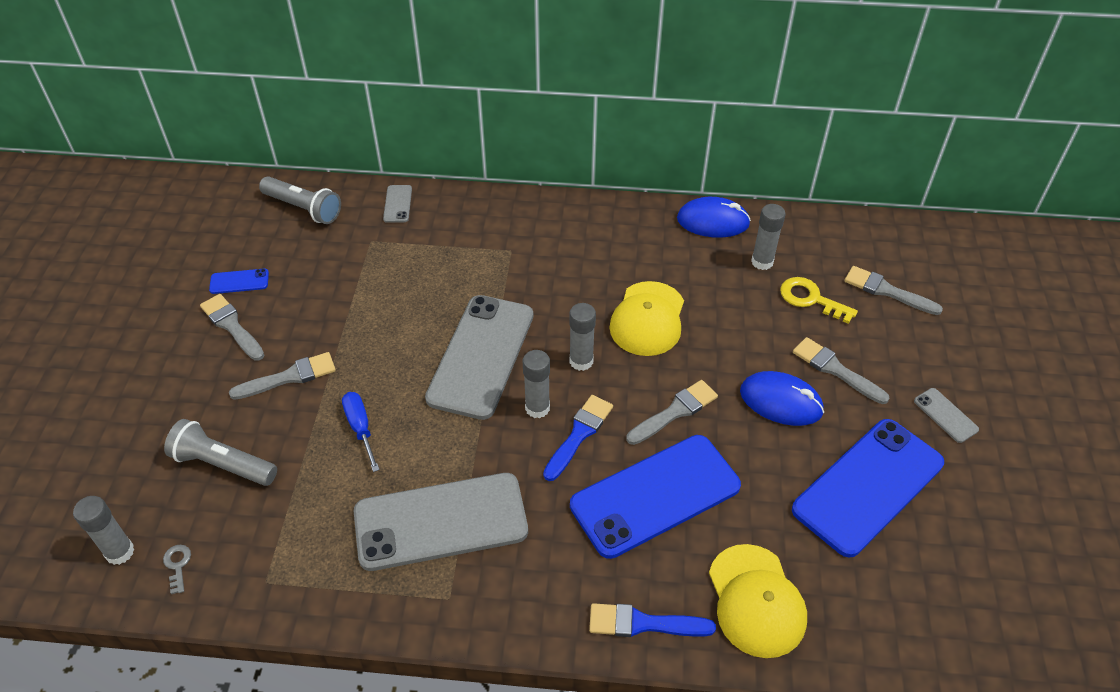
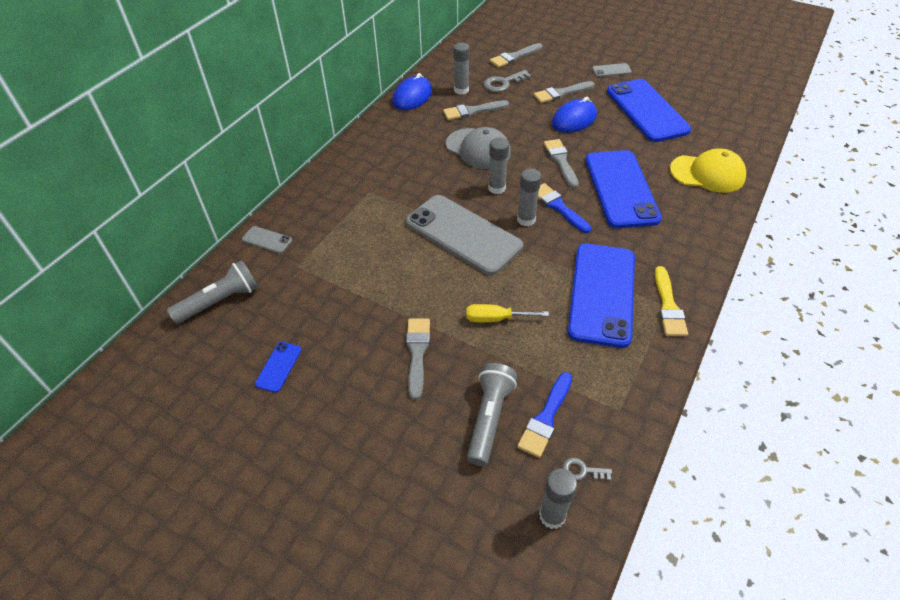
camera: 65 degrees left, 0 degrees up
(223, 464) = (489, 418): grey flashlight -> grey flashlight turned 150 degrees clockwise
(232, 326) = (331, 383): grey brush -> grey brush (472, 111)
(360, 428) = (496, 319): blue screwdriver -> yellow screwdriver
(440, 521) = (602, 294): grey phone -> blue phone
(448, 600) = (668, 306): none -> yellow brush
(643, 623) = (710, 221): blue brush -> blue brush (546, 418)
(648, 319) = (478, 149): yellow cap -> grey cap
(811, 299) = (503, 83): yellow key -> grey key

